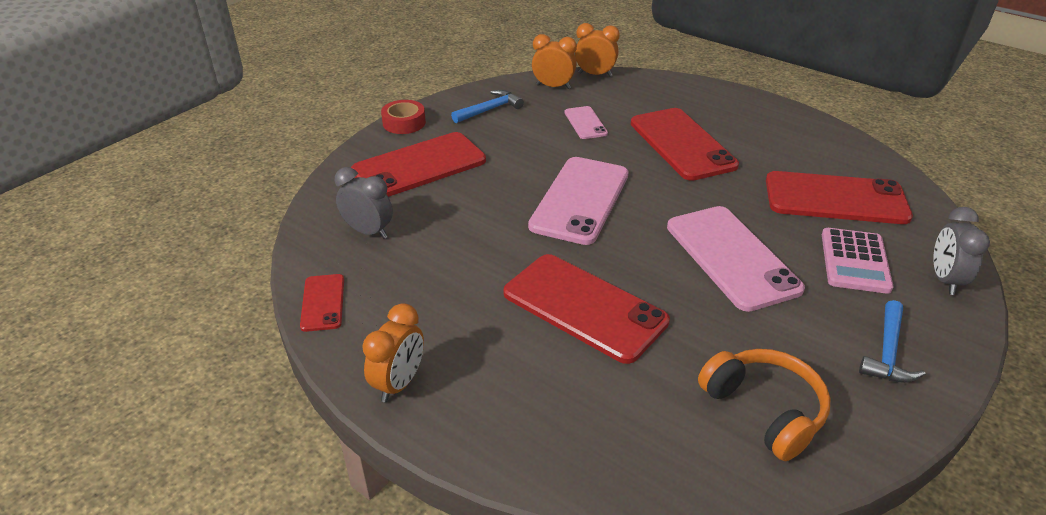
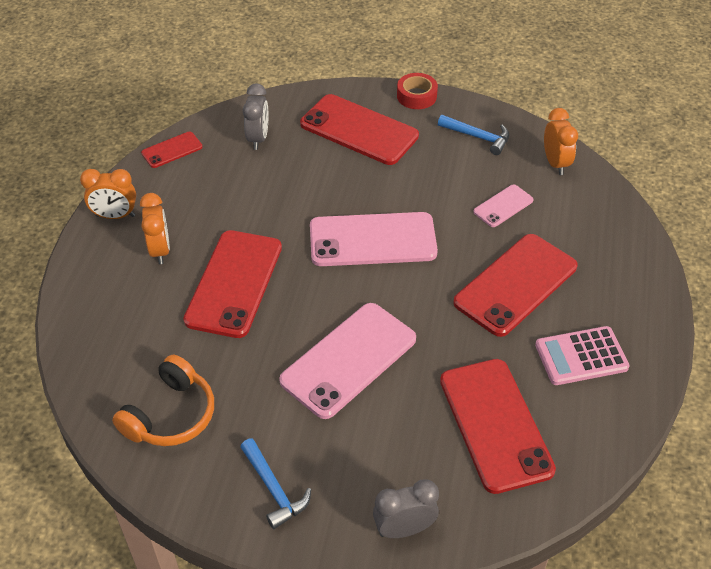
camera: 65 degrees right, 10 degrees up
(595, 74) = (606, 185): orange clock -> orange clock (160, 250)
(855, 261) = (394, 452): pink calculator -> pink calculator (581, 356)
(887, 352) = (274, 489): blue hammer -> blue hammer turned 120 degrees counterclockwise

